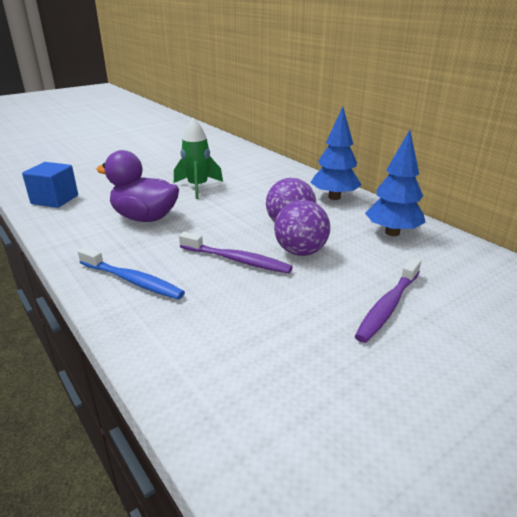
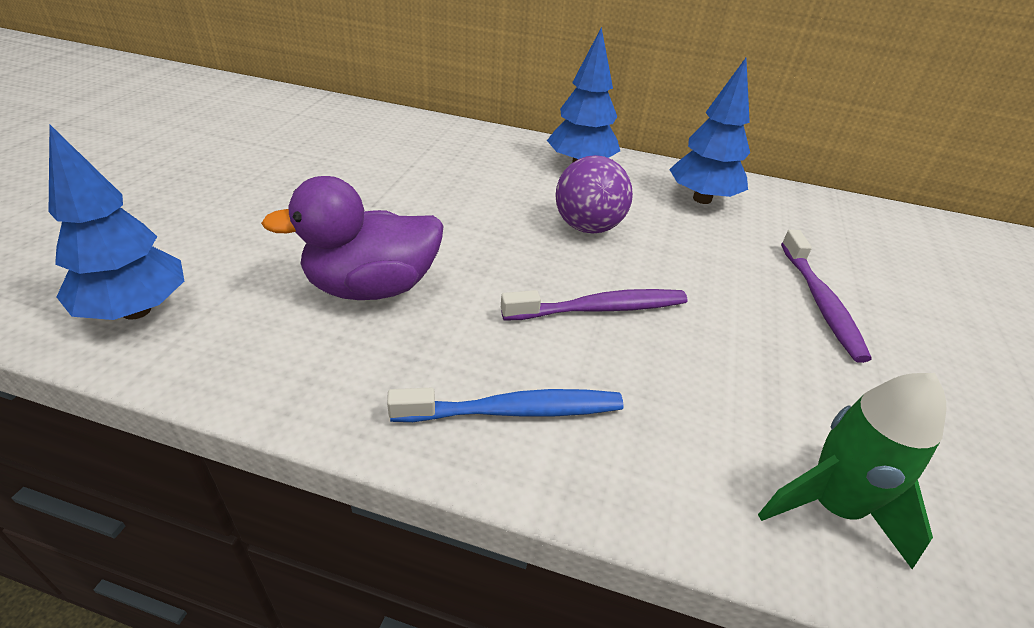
camera: 40 degrees left, 10 degrees up
(55, 199) = (136, 310): blue cube -> blue tree
(198, 187) = (378, 200): green rocket -> green rocket (832, 506)
(300, 252) = (651, 264): purple ball -> none

